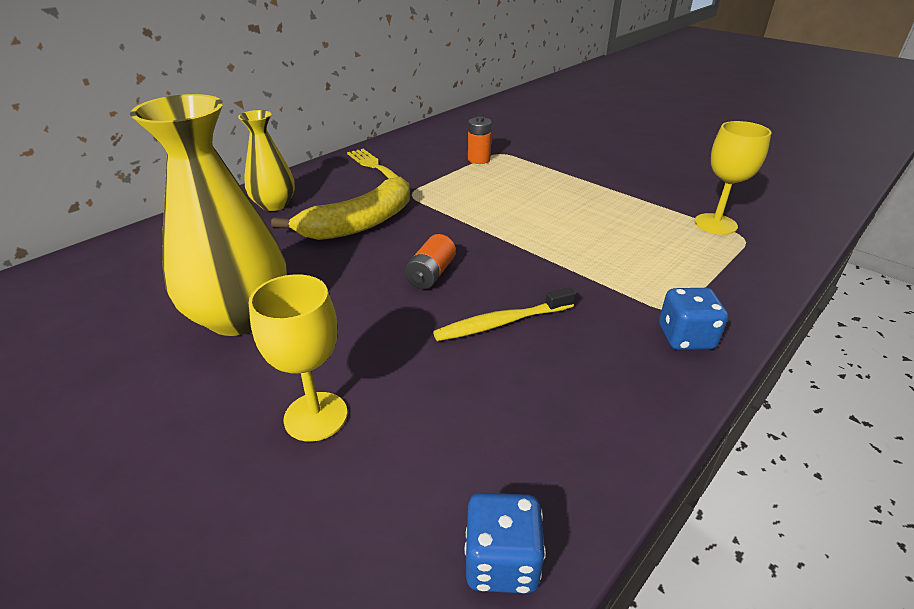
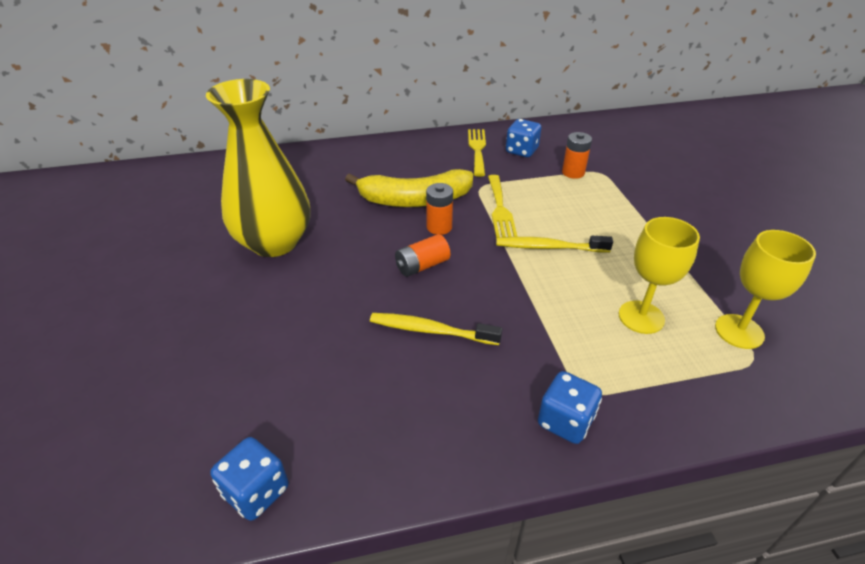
camera: 35 degrees right, 5 degrees up
(274, 205) = (373, 160): yellow vase -> none
(316, 416) = (251, 335): yellow goblet -> yellow goblet (641, 317)
(410, 237) = (439, 227): none -> orange battery
(416, 156) = (521, 151): none -> blue dice
(449, 205) = (500, 209): none -> yellow fork
(524, 219) = (549, 247): none -> yellow toothbrush

